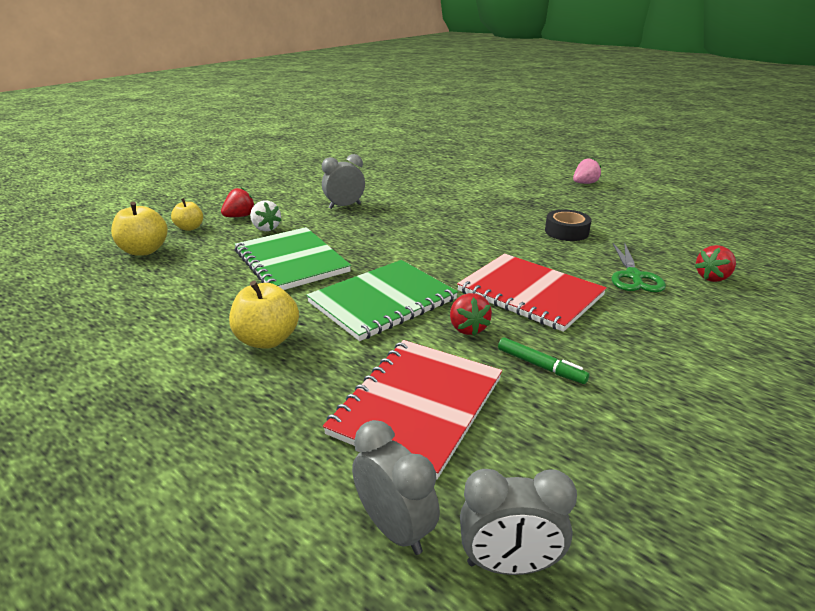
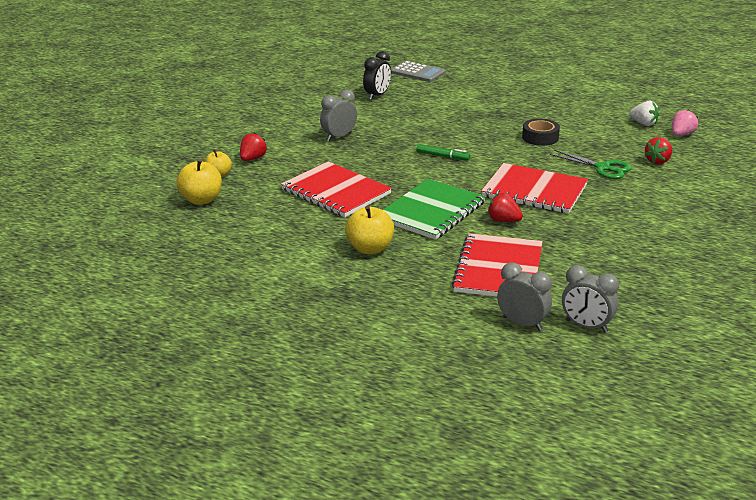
camera: 15 degrees left, 0 degrees up
(266, 228) = (287, 167): white strawberry -> white strawberry (644, 124)
(291, 261) = (336, 192): green notebook -> red notebook
(413, 174) = (377, 96): none -> black clock
(467, 159) = (417, 72): none -> grey calculator
(467, 328) = (503, 221): red strawberry -> red strawberry turned 150 degrees clockwise
(509, 564) = (586, 326): grey clock -> grey clock turned 45 degrees clockwise
(540, 366) = (563, 236): green marker -> green marker (442, 156)
(584, 183) = (536, 88): pink strawberry -> pink strawberry (681, 135)
(633, 276) = (602, 168): green scissors -> green scissors turned 45 degrees counterclockwise

